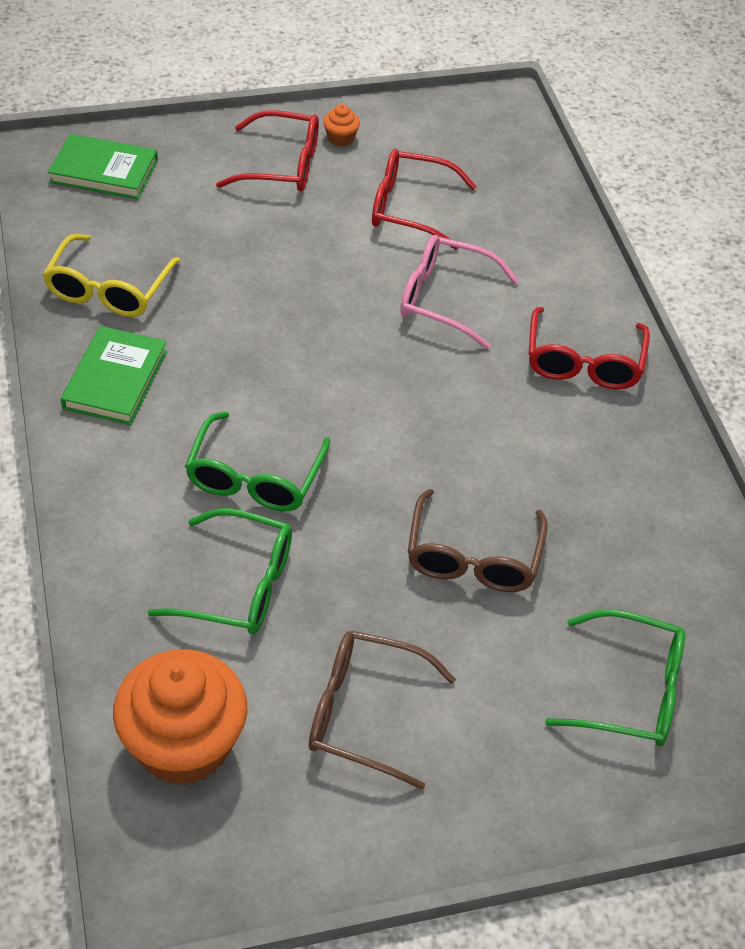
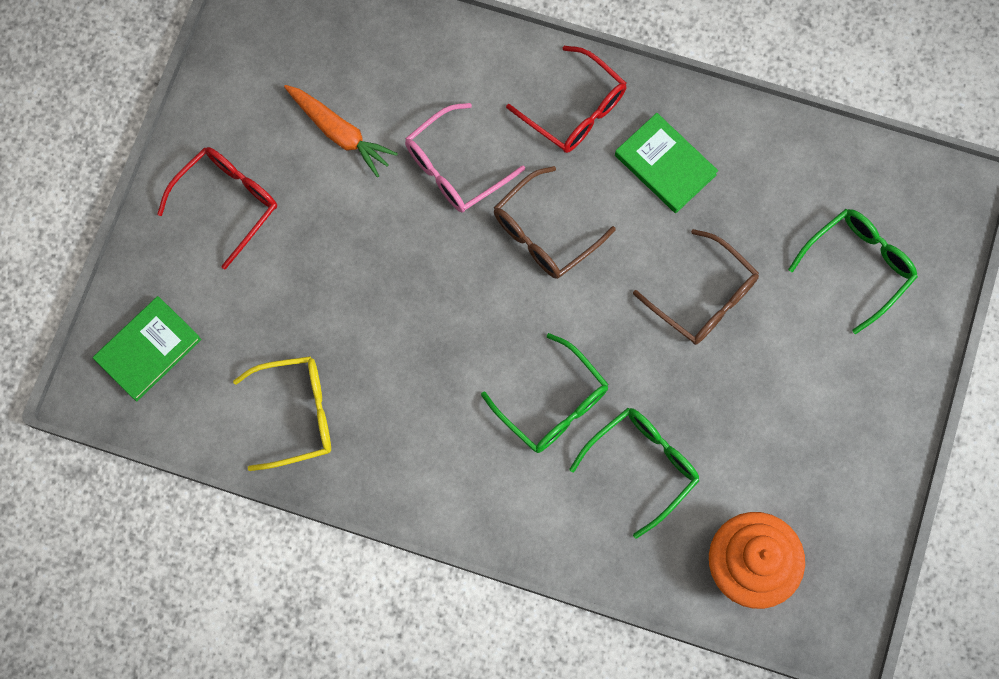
camera: 55 degrees left, 25 degrees up
(108, 289) = (297, 414): yellow glasses -> yellow glasses turned 60 degrees counterclockwise
(115, 380) = (399, 456): green book -> green book (665, 165)
(340, 138) = (221, 136): orange cupcake -> none
(364, 713) = (786, 440): brown glasses -> brown glasses (544, 233)
(409, 208) = (339, 133): red glasses -> orange carrot

